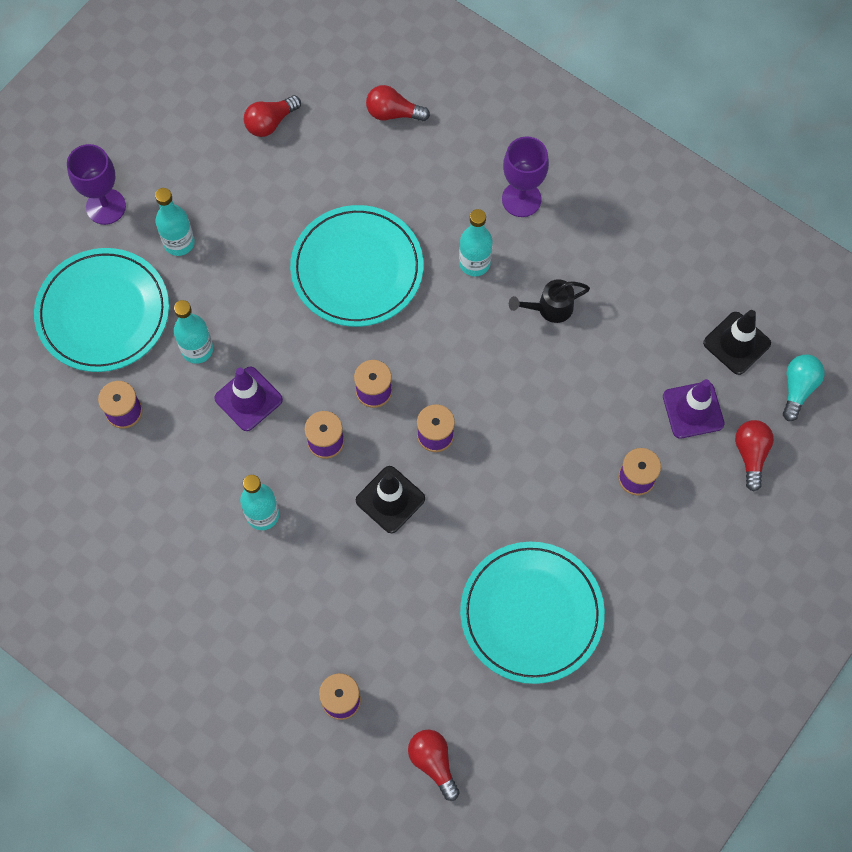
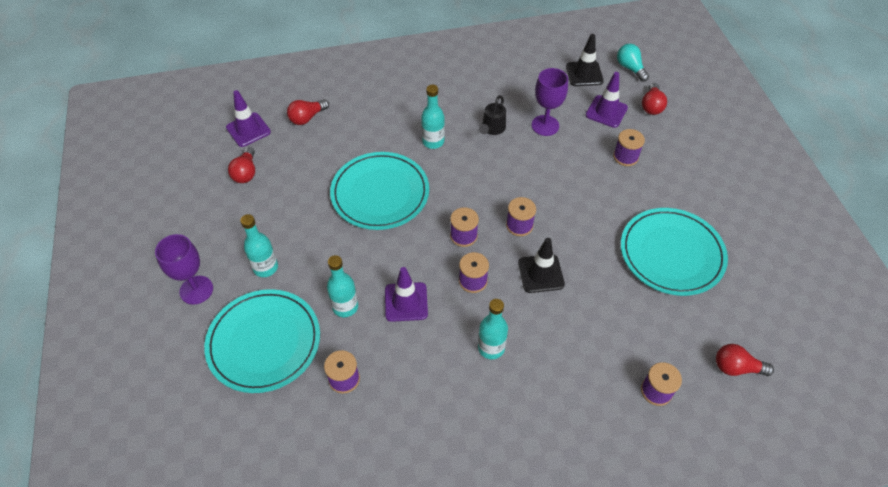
camera: 50 degrees left, 15 degrees down
(325, 73) = (248, 130): none -> purple traffic cone
(521, 199) = (417, 100): purple goblet -> purple goblet (545, 125)
(751, 454) = (651, 106): red light bulb -> red light bulb turned 120 degrees counterclockwise

